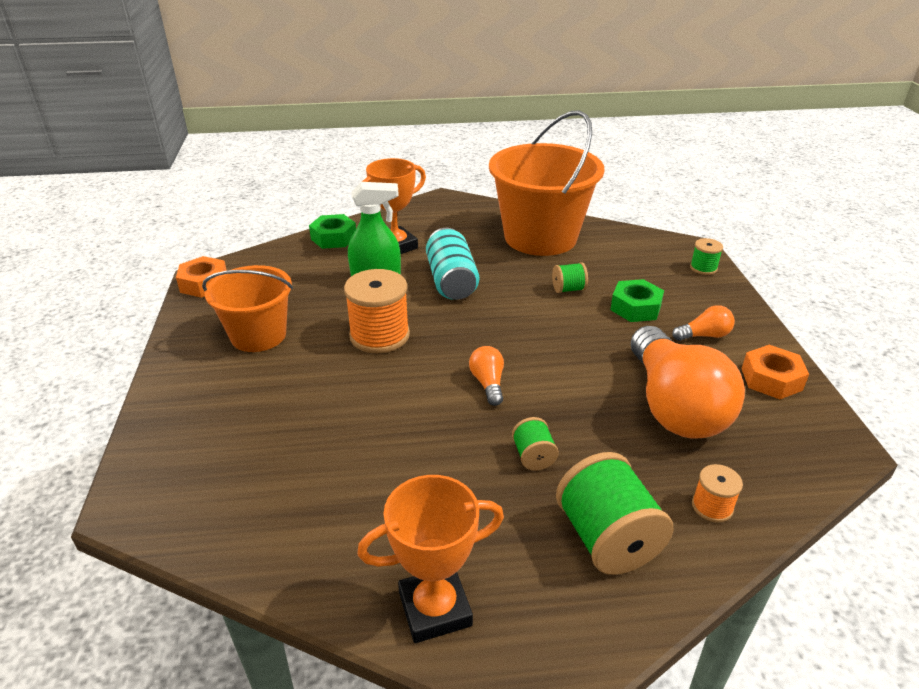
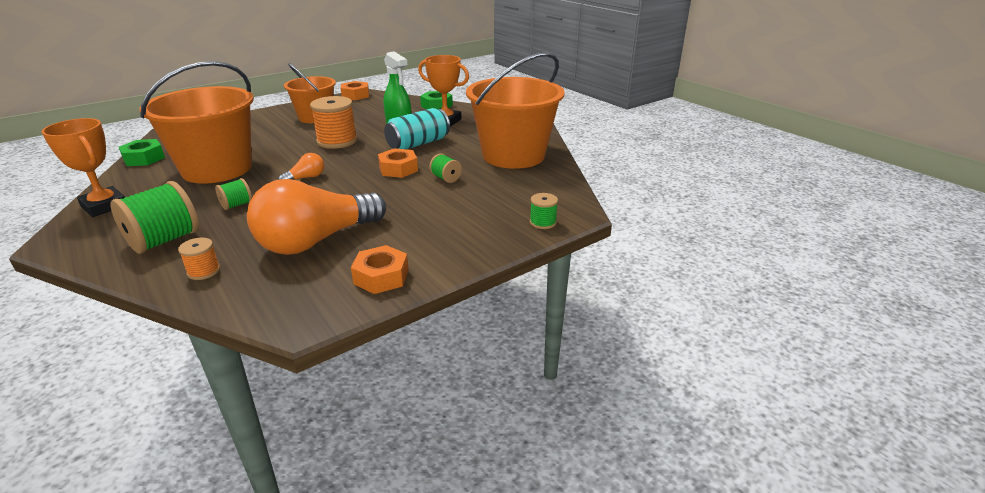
camera: 60 degrees right, 5 degrees down
(381, 462) = (217, 169): none -> orange bucket
(517, 311) = (398, 169): none -> orange nut
(635, 307) = (443, 205): green nut -> green nut (144, 158)
(704, 335) = (426, 238): orange light bulb -> none

